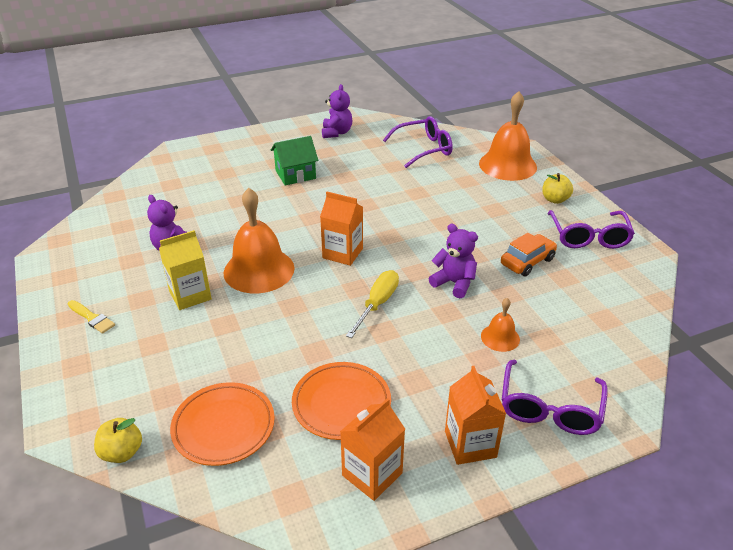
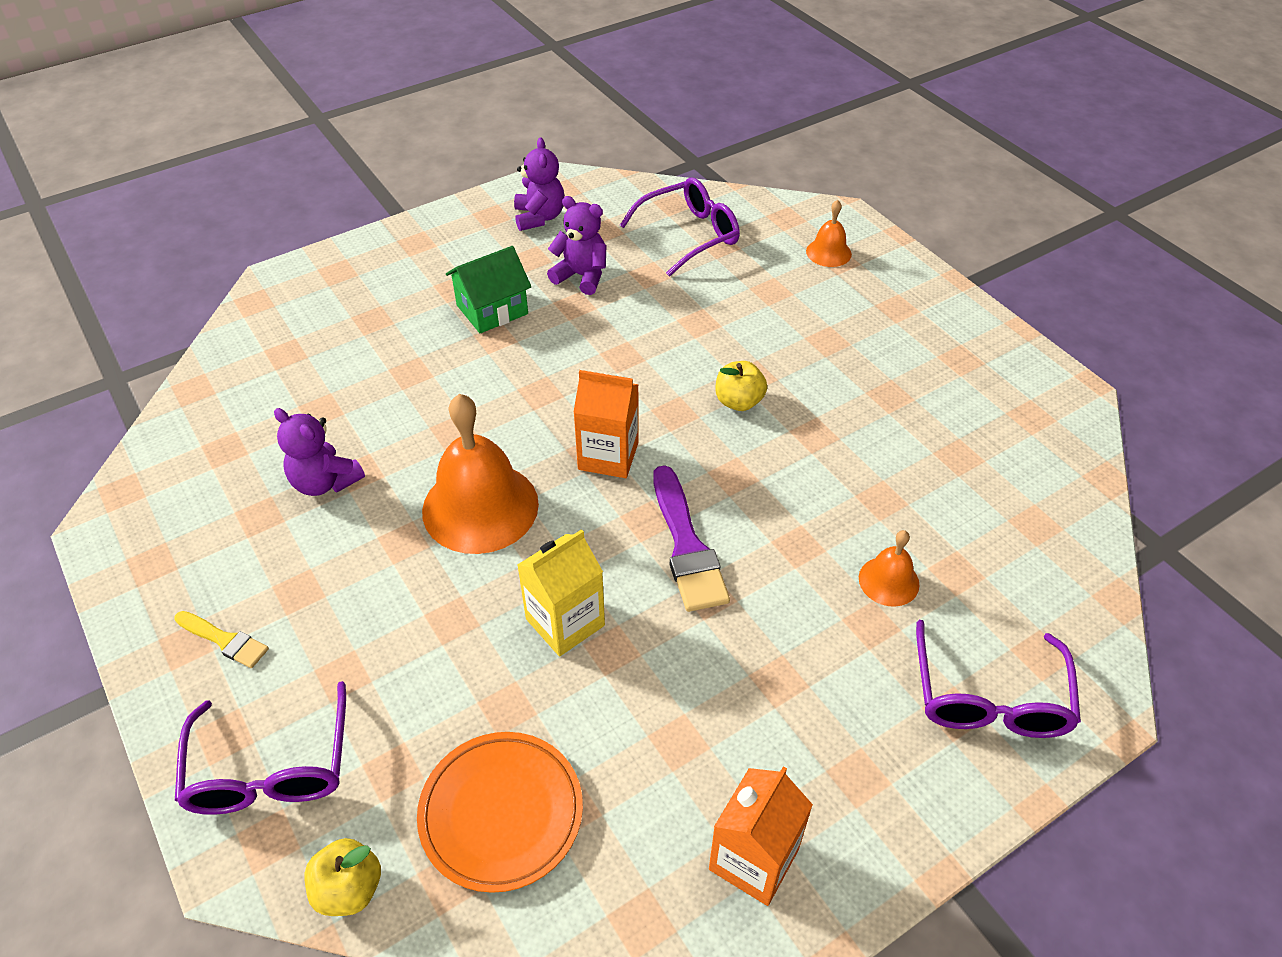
camera: 10 degrees left, 10 degrees up
(190, 295) = (379, 572): yellow carton -> yellow carton (565, 622)
(341, 404) = (676, 740): orange plate -> none
(377, 304) = (687, 546): yellow screwdriver -> purple brush
(454, 283) = (796, 490): purple teddy bear -> purple teddy bear (581, 276)
(470, 444) = (887, 780): orange carton -> none
(507, 165) = (828, 252): orange bell -> orange bell, size x0.49
(527, 261) = (898, 434): orange car -> none
(555, 199) = (915, 311): yellow apple -> yellow apple (738, 401)
(588, 237) = (980, 375): purple glasses -> purple glasses (271, 767)

